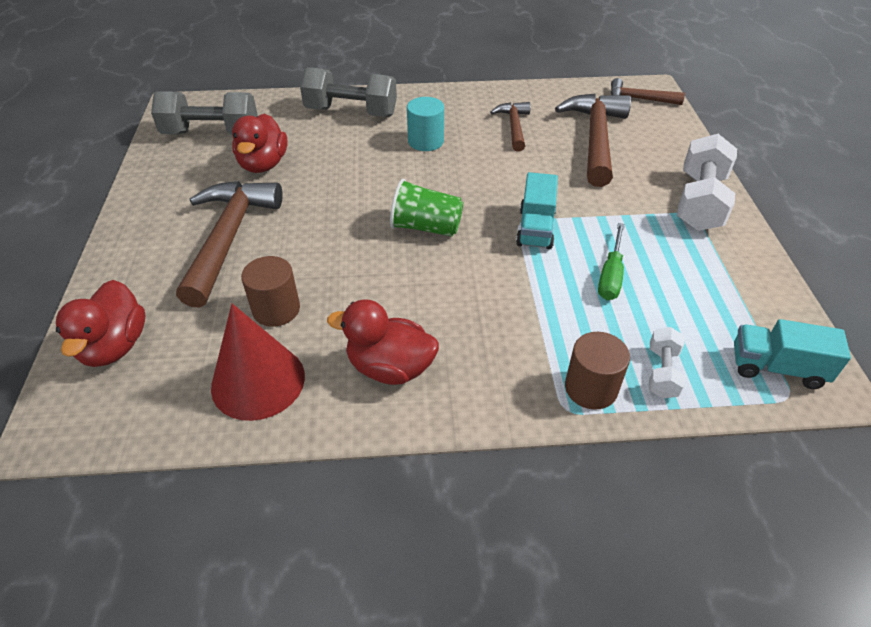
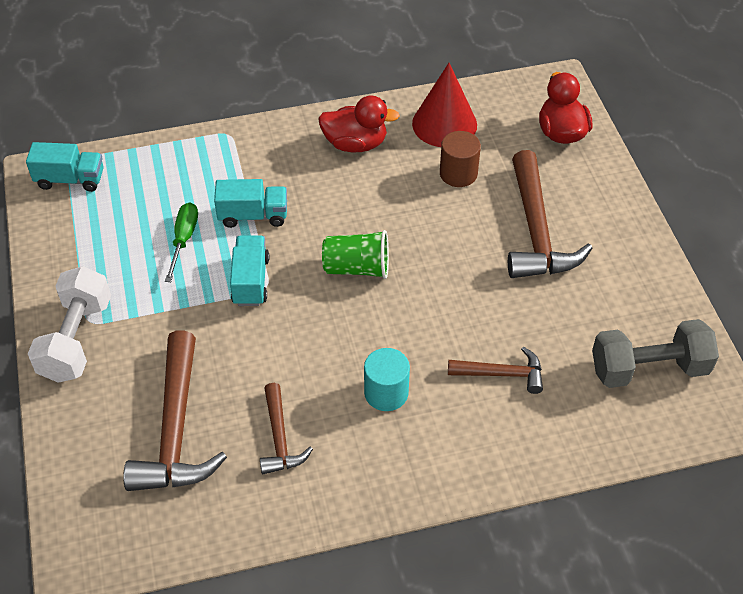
camera: 170 degrees right, 5 degrees up
(263, 164) = (558, 327): red duck -> none
(351, 112) = (497, 436): grey dumbbell -> none
(532, 291) = (253, 215): none -> turquoise truck
(591, 388) = (210, 149): brown cylinder -> none
(639, 99) = (102, 529): brown hammer -> brown hammer (502, 374)
(662, 372) = (157, 165): white dumbbell -> none

